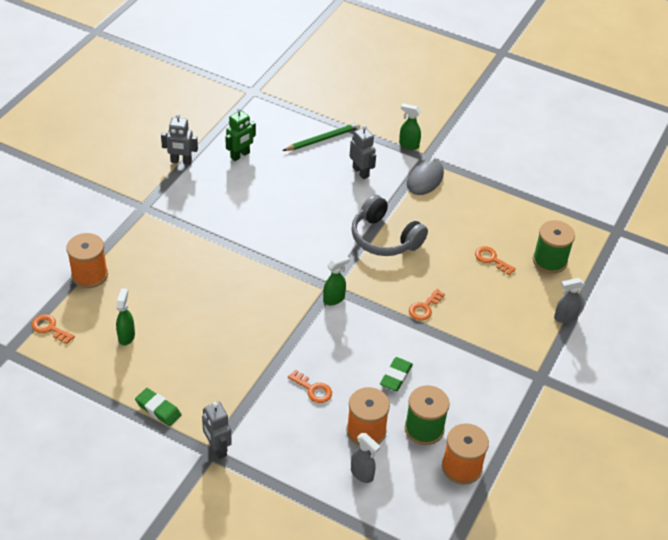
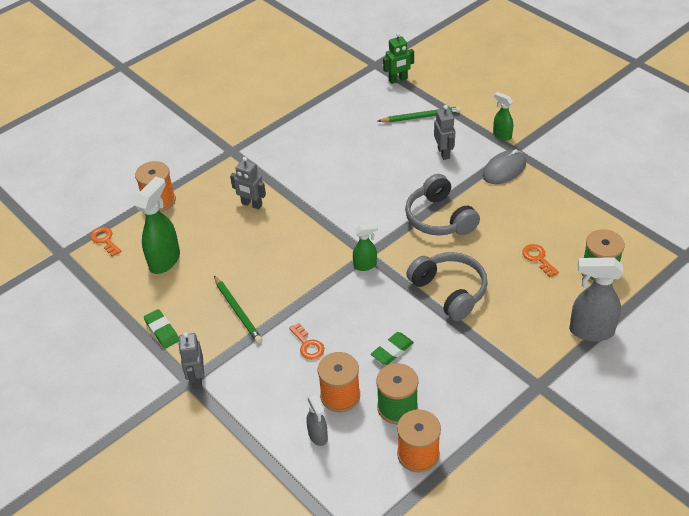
camera: 25 degrees right, 0 degrees up
(126, 336) = (165, 260): green spray bottle -> green spray bottle, size x1.76
(181, 161) = (282, 116): grey robot -> grey robot (251, 204)
(227, 372) = (237, 311): none -> green pencil
(240, 155) = (337, 119): green robot -> green robot (398, 80)
(424, 308) = (449, 291): orange key -> grey headphones
(565, 318) = (590, 331): grey spray bottle -> grey spray bottle, size x1.76

